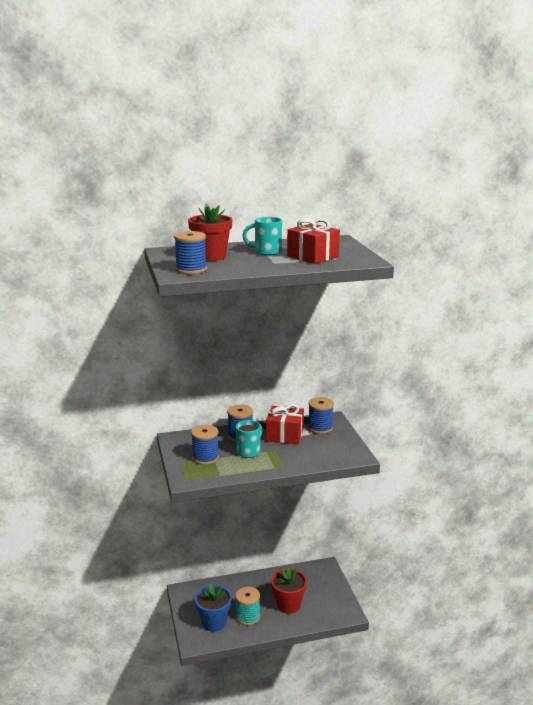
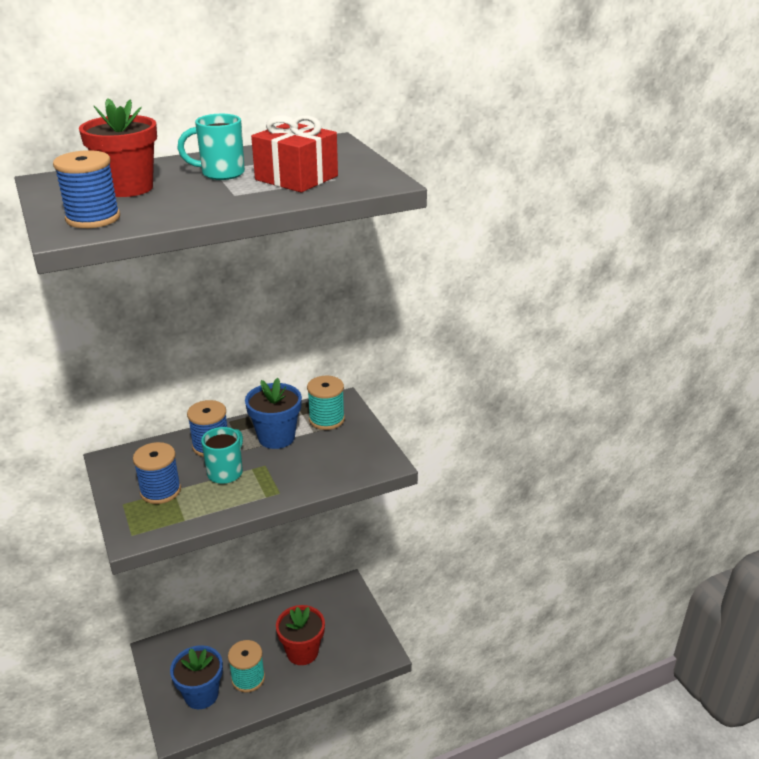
camera: 10 degrees left, 10 degrees up
(284, 435) = (276, 437): red gift -> blue flower pot
(320, 428) = (326, 419): blue spool -> turquoise spool

